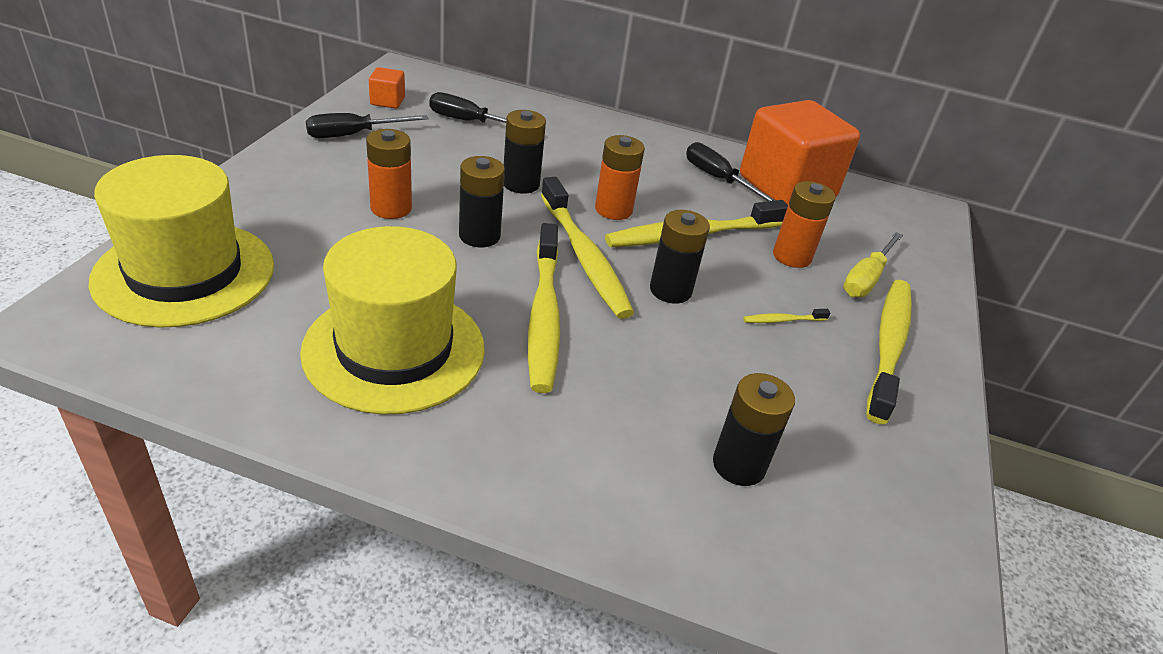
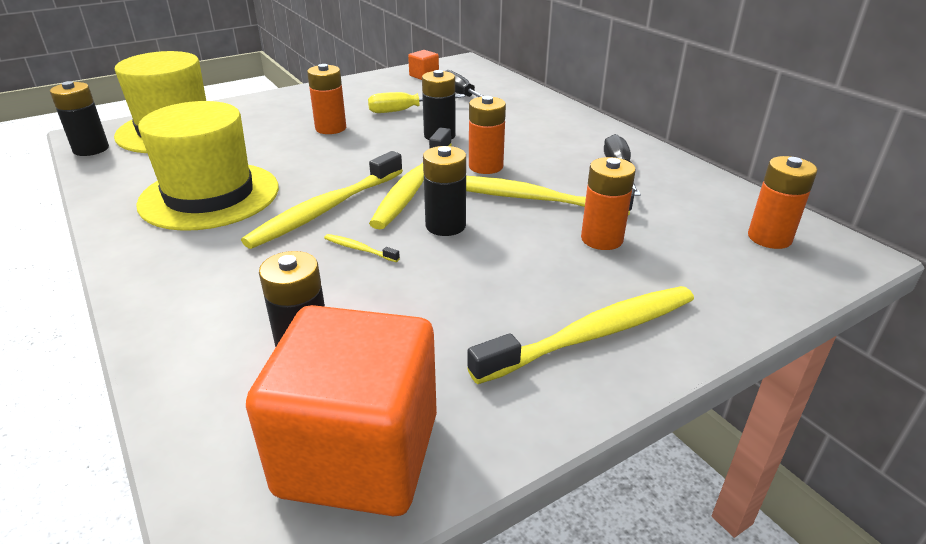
camera: 45 degrees right, 5 degrees down
(353, 135) = (372, 88): black screwdriver -> none
(479, 236) = (360, 156): black battery -> black battery (91, 149)
(783, 320) = (512, 277): yellow toothbrush -> yellow toothbrush (359, 249)
(786, 187) = (685, 192): orange cube -> orange cube (358, 454)
(866, 279) = (658, 279): yellow screwdriver -> yellow screwdriver (405, 110)
(880, 213) = (769, 238): none -> orange battery

